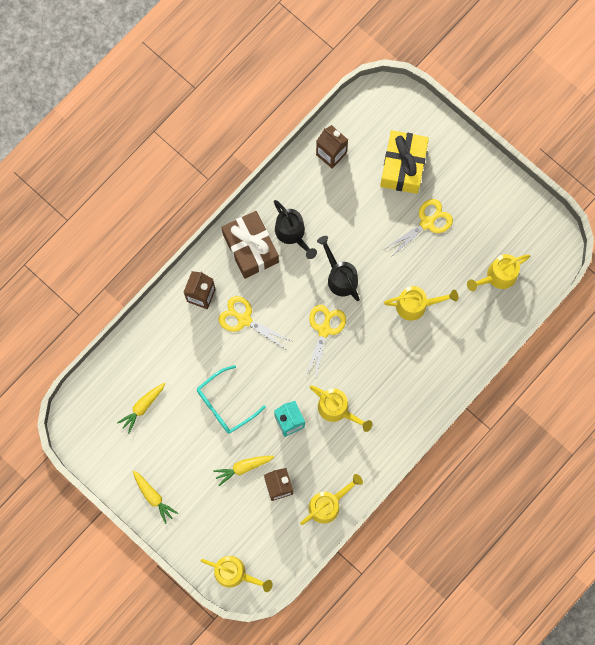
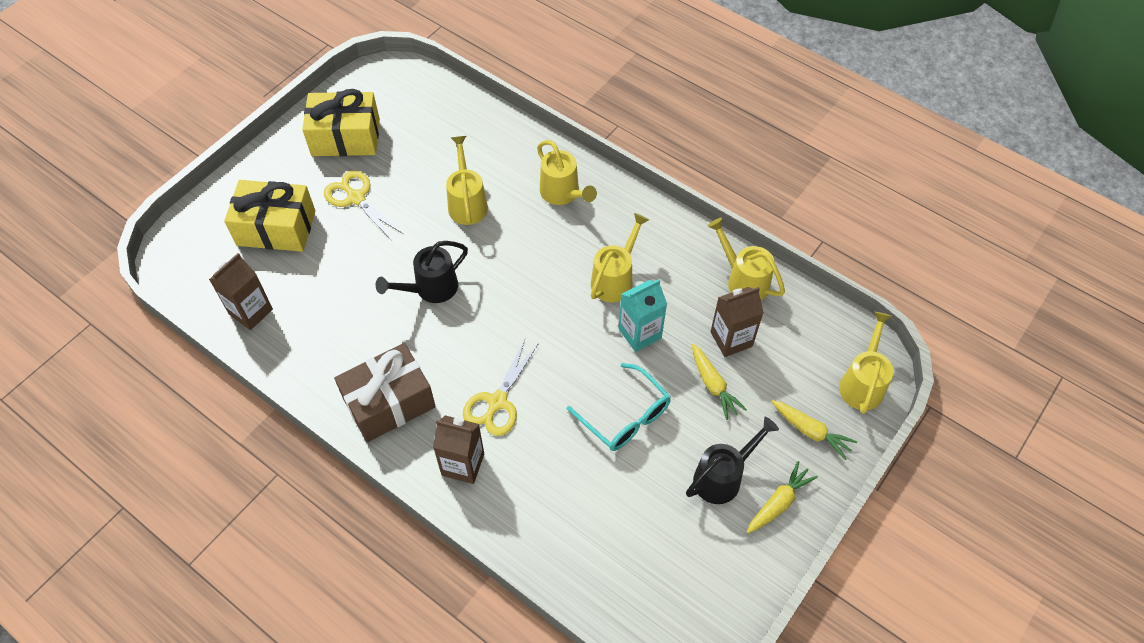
camera: 95 degrees left, 20 degrees down
(142, 407) = (644, 532): yellow carrot -> yellow carrot (810, 431)
(292, 234) = (368, 350): black watering can -> black watering can (723, 477)
(324, 330) = (506, 302): yellow scissors -> none
(488, 213) = (345, 137): none -> yellow gift
(497, 276) = (427, 125): yellow watering can -> yellow watering can (563, 194)

